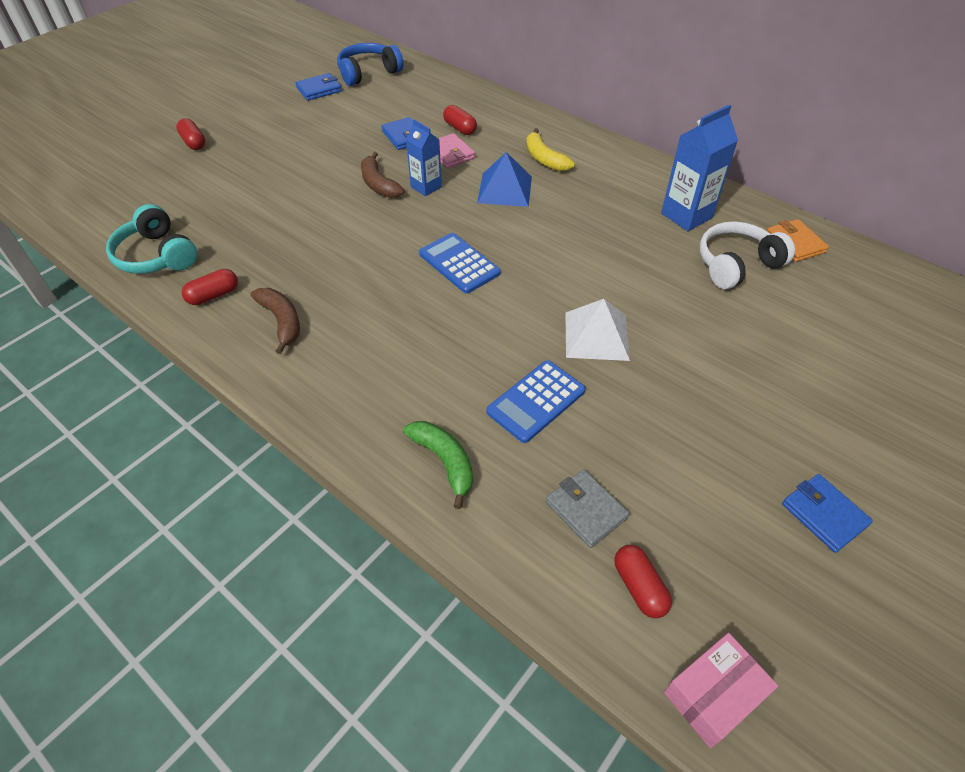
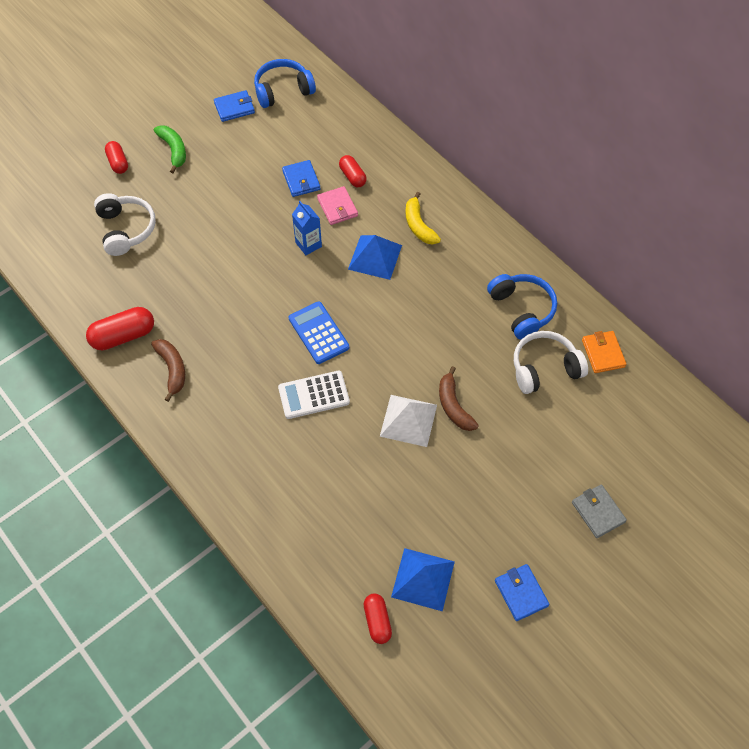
camera: 10 degrees right, 10 degrees up
(156, 256) = (82, 289): turquoise headphones -> none
(208, 196) = (126, 229): none -> white headphones
(213, 295) = (123, 336): red capsule -> red capsule, size x1.58
(378, 184) = (269, 235): brown banana -> brown banana (453, 406)
(444, 462) = (270, 509): green banana -> green banana (174, 150)
(470, 325) = (314, 395): none -> white calculator
(536, 401) = (347, 471): blue calculator -> none
(586, 510) = (358, 562): grey wallet -> grey wallet (598, 512)
(683, 518) = (423, 579): none -> blue pyramid
(686, 215) = (522, 309): blue carton -> blue headphones
(714, 695) = (401, 695): pink box -> none

